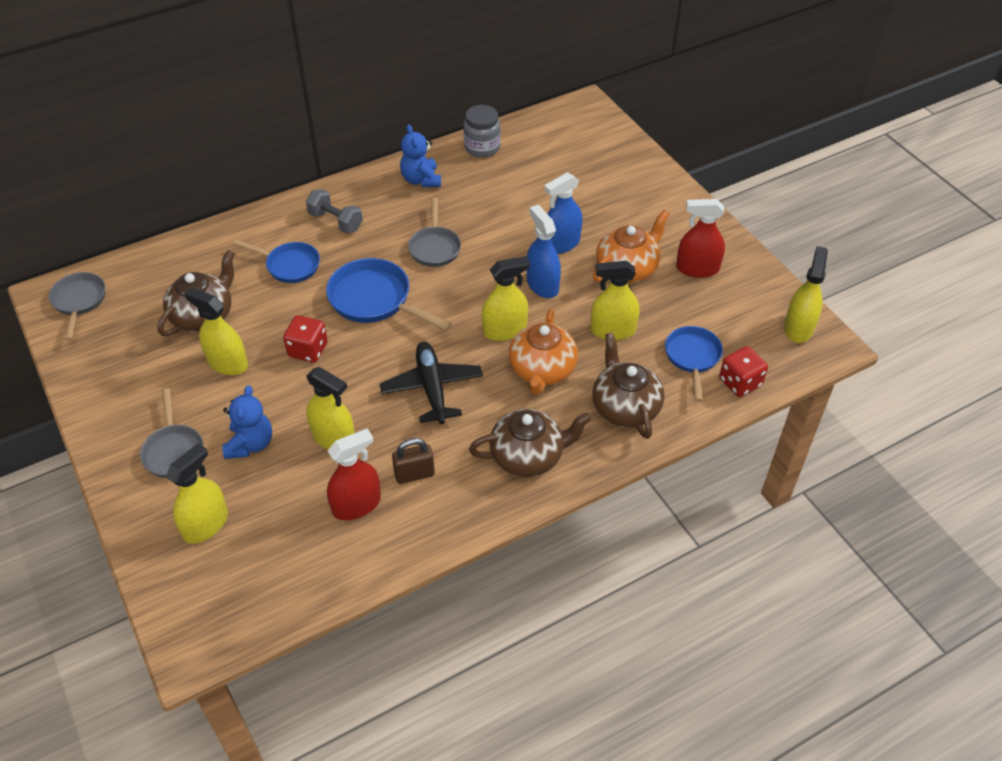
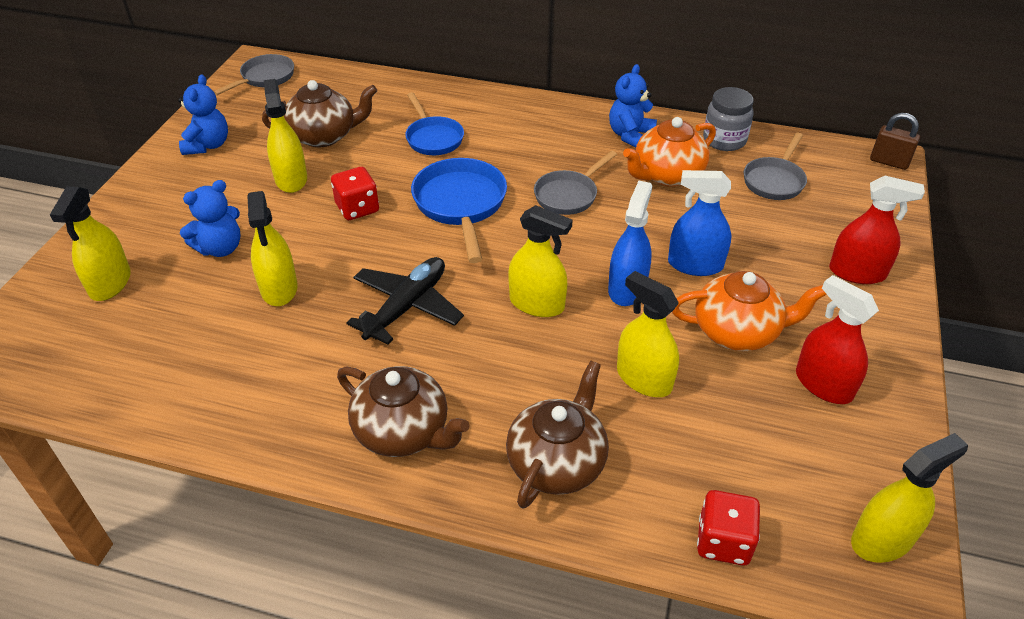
camera: 45 degrees right, 5 degrees down
(118, 383) = (208, 145): none -> blue teddy bear
(174, 451) = (170, 215): grey pan -> grey pan (774, 181)
(206, 524) = (110, 283): yellow spray bottle -> yellow spray bottle turned 105 degrees clockwise
(335, 221) = (514, 127): grey dumbbell -> none
(356, 505) = (218, 355): red spray bottle -> red spray bottle (857, 272)
(414, 474) = (292, 367): brown padlock -> brown padlock (889, 162)
(542, 370) = (522, 364): orange teapot -> orange teapot (667, 175)
(692, 358) = (698, 471): blue pan -> none

